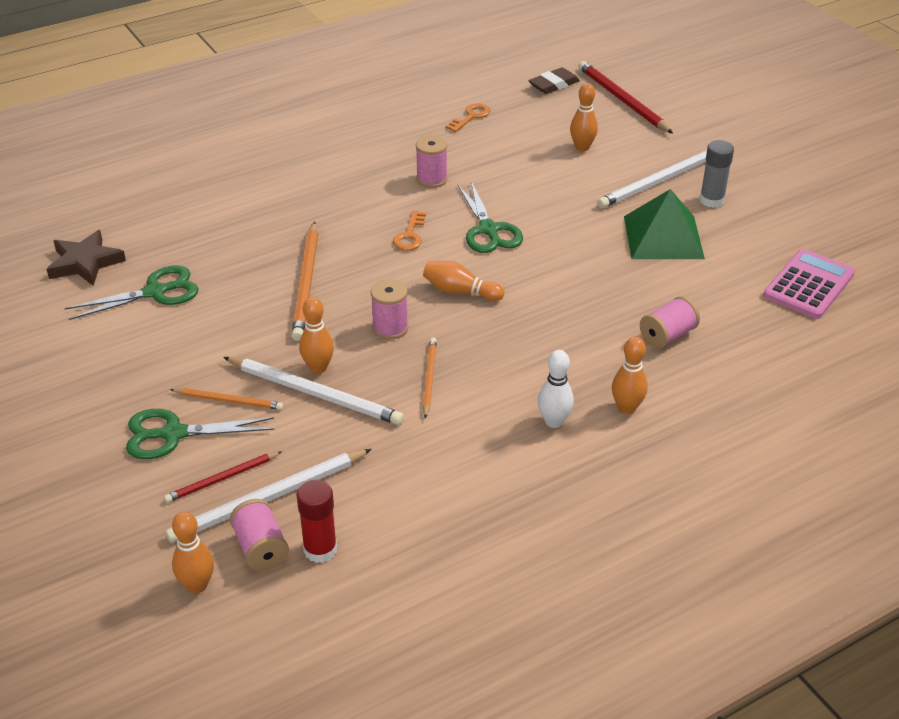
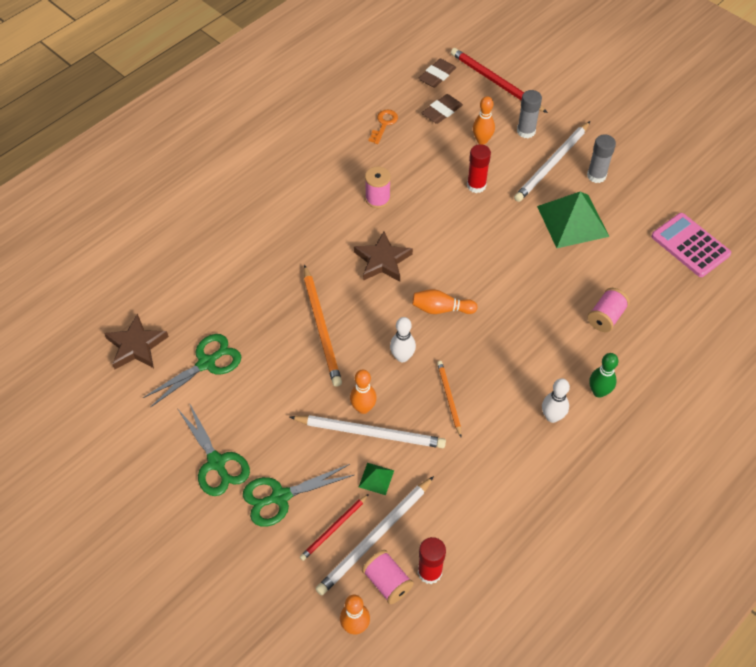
camera: 15 degrees left, 15 degrees up
(229, 401) = (309, 455): orange pencil -> none
(299, 439) = (376, 478): none -> green pyramid
(390, 328) = (402, 357): pink spool -> white bowling pin
(410, 235) = (382, 261): orange key -> brown star
(489, 230) = (441, 242): green scissors -> green scissors (217, 463)
(545, 115) = (441, 111): none -> brown eraser
(556, 186) = (476, 185): none -> red glue stick
(626, 408) = (598, 392): orange bowling pin -> green bowling pin
(640, 147) = (526, 131): none -> grey glue stick
(808, 285) = (690, 245): pink calculator -> pink calculator turned 60 degrees counterclockwise

